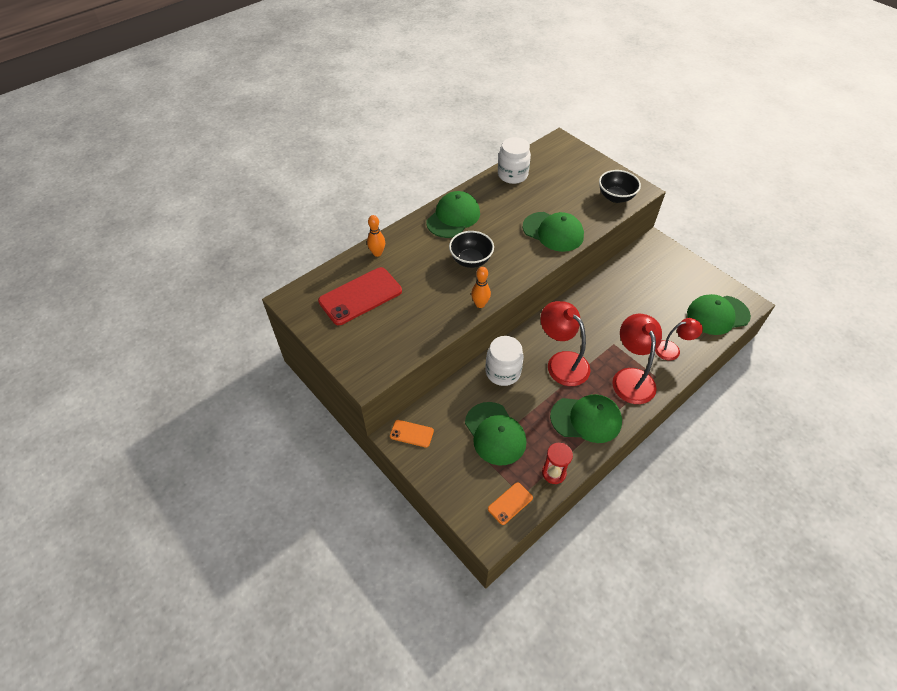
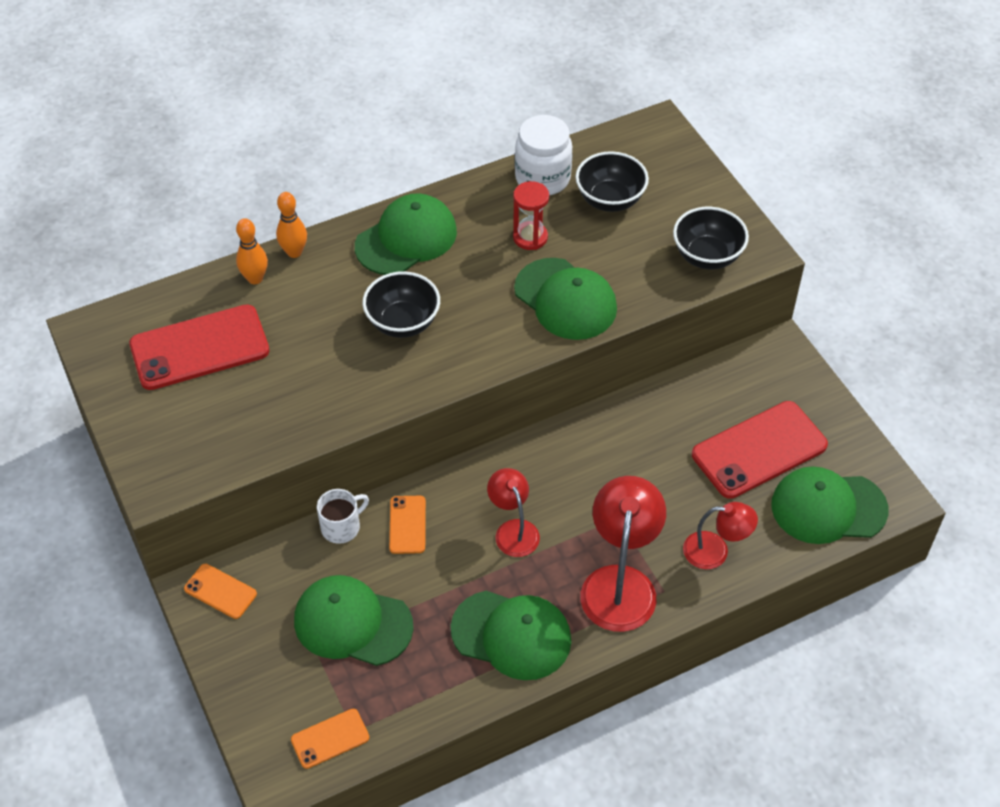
camera: 15 degrees right, 0 degrees up
(466, 381) = (341, 527): none -> white mug
(480, 304) = (386, 403): orange bowling pin -> orange bowling pin (294, 252)
(495, 433) = (352, 623): green cap -> green cap turned 120 degrees clockwise
(503, 372) = (407, 525): white jar -> orange phone
(552, 179) = (610, 200): none -> black bowl
(554, 473) = (420, 709): red hourglass -> red hourglass (530, 237)
(561, 362) = (513, 530): red lamp -> red lamp, size x0.60
(669, 293) = (759, 450): none -> red phone

